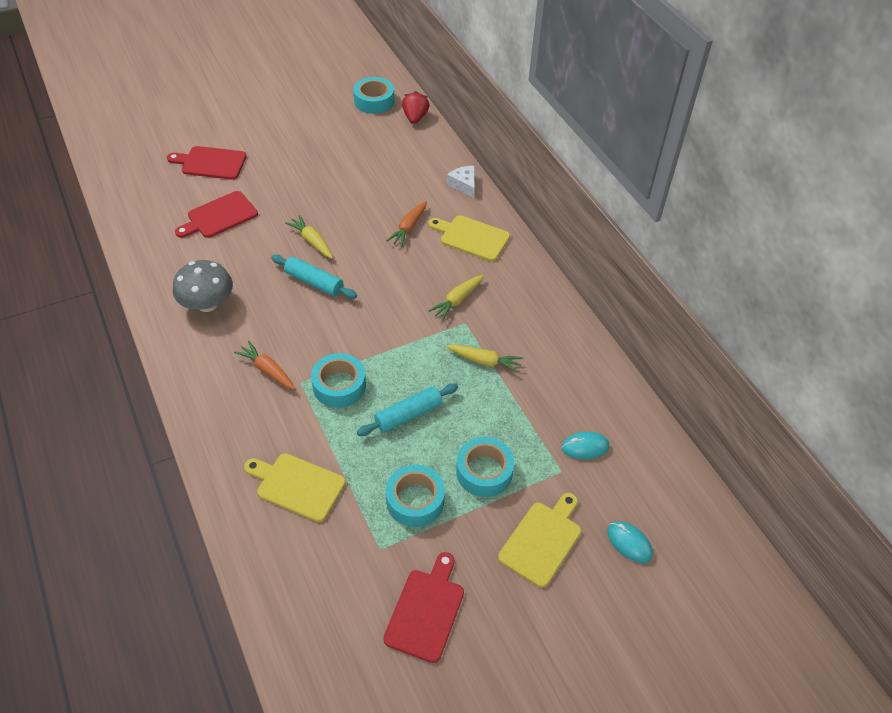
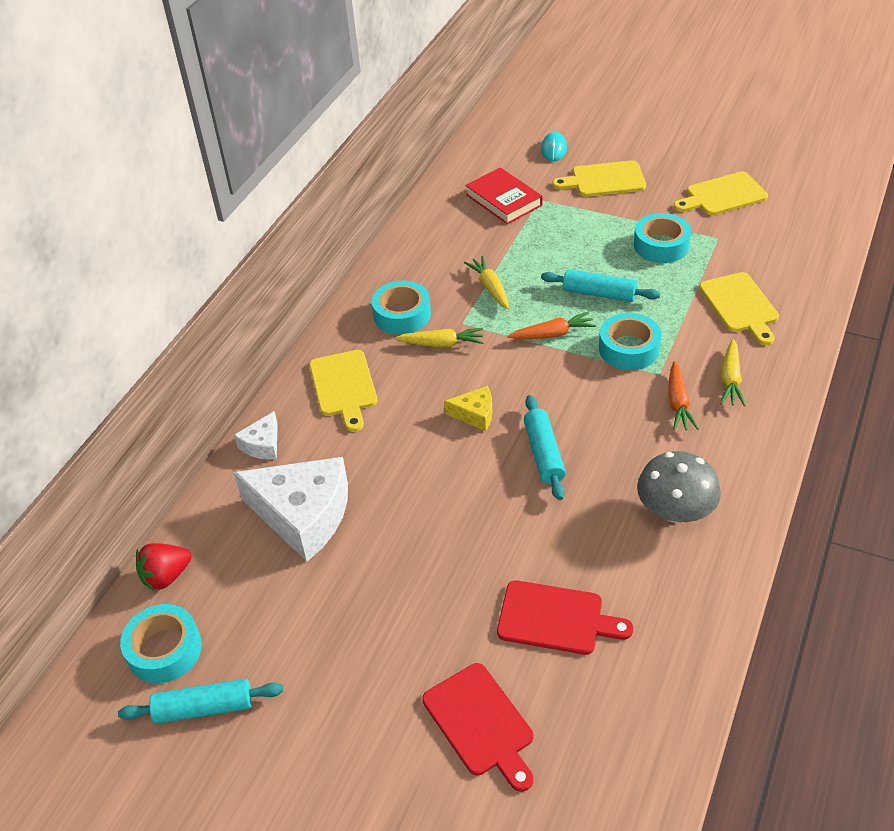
camera: 125 degrees left, 5 degrees down
(312, 241) = (492, 501): yellow carrot -> yellow carrot (730, 379)
(329, 99) = (204, 708): none -> turquoise rolling pin
(379, 275) = (475, 414): none -> yellow cheese
(394, 174) = (303, 515): none -> white cheese
(408, 228) = (383, 440): orange carrot -> orange carrot (552, 334)
(426, 611) = (723, 195): red cutting board -> yellow cutting board
(484, 471) = (591, 230): turquoise tape -> turquoise tape (402, 315)
(585, 447) = (503, 200): turquoise mouse -> red book

